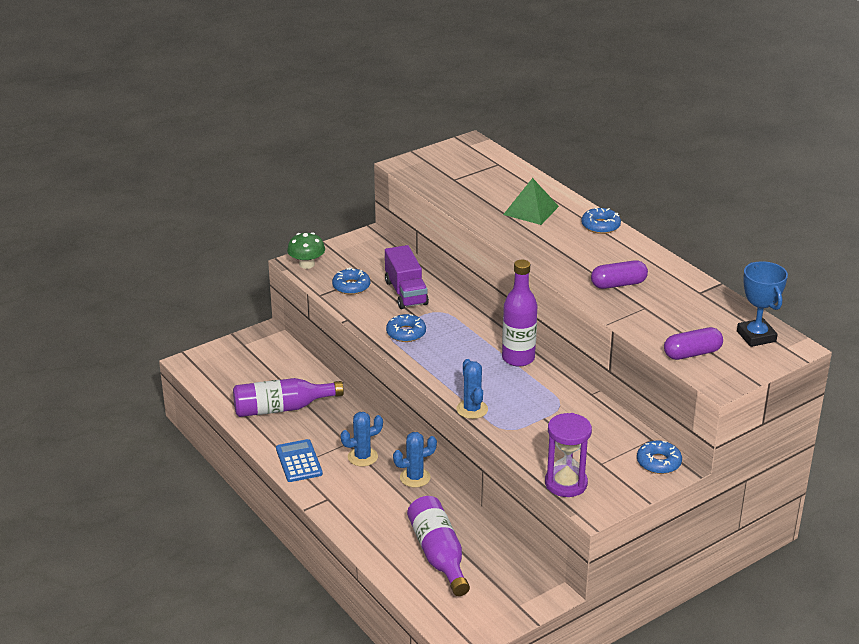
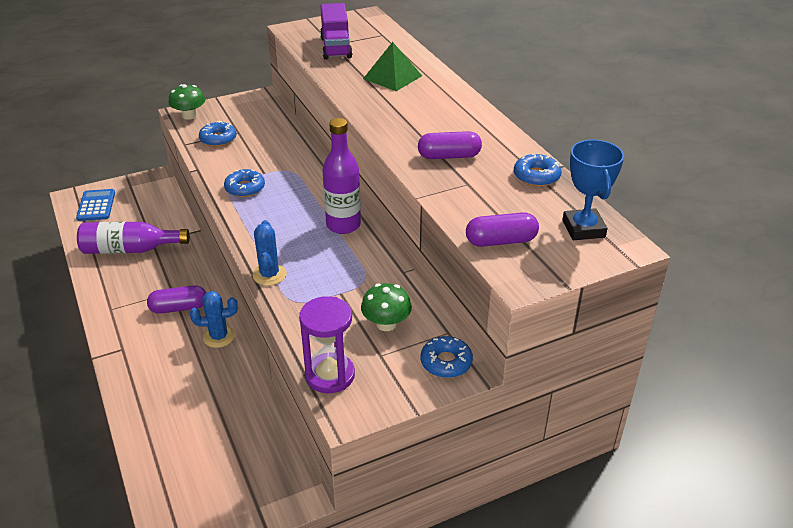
camera: 10 degrees right, 5 degrees up
(299, 461) = (116, 305): blue calculator -> blue calculator (96, 205)
(362, 457) = (179, 308): blue cactus -> purple capsule
(406, 293) = (266, 149): purple truck -> purple truck (336, 47)
(438, 555) = (200, 429): purple bottle -> none
(595, 438) = (386, 324): none -> green mushroom
(600, 226) = (456, 97): blue donut -> blue donut (536, 176)

